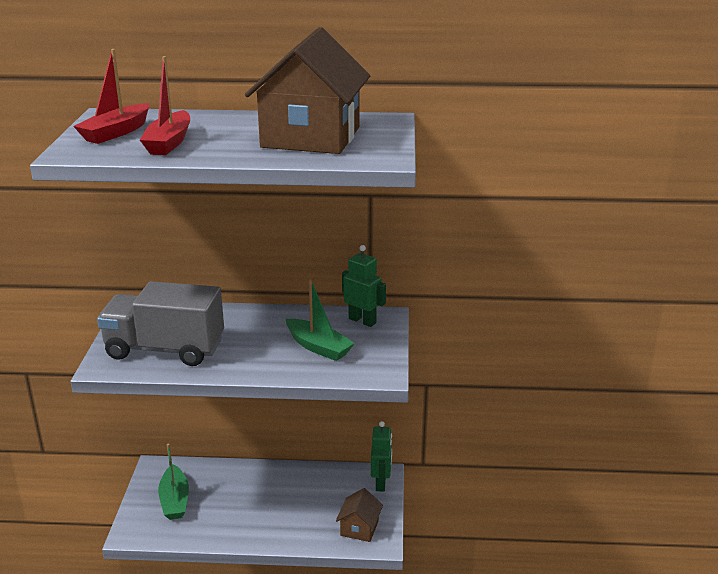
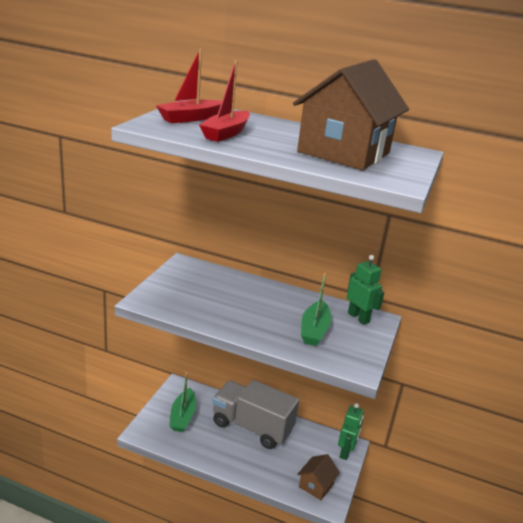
camera: 15 degrees right, 0 degrees up
(165, 349) = (194, 300): grey truck -> grey truck (252, 427)
(318, 347) = (314, 330): green boat -> green boat turned 45 degrees clockwise

